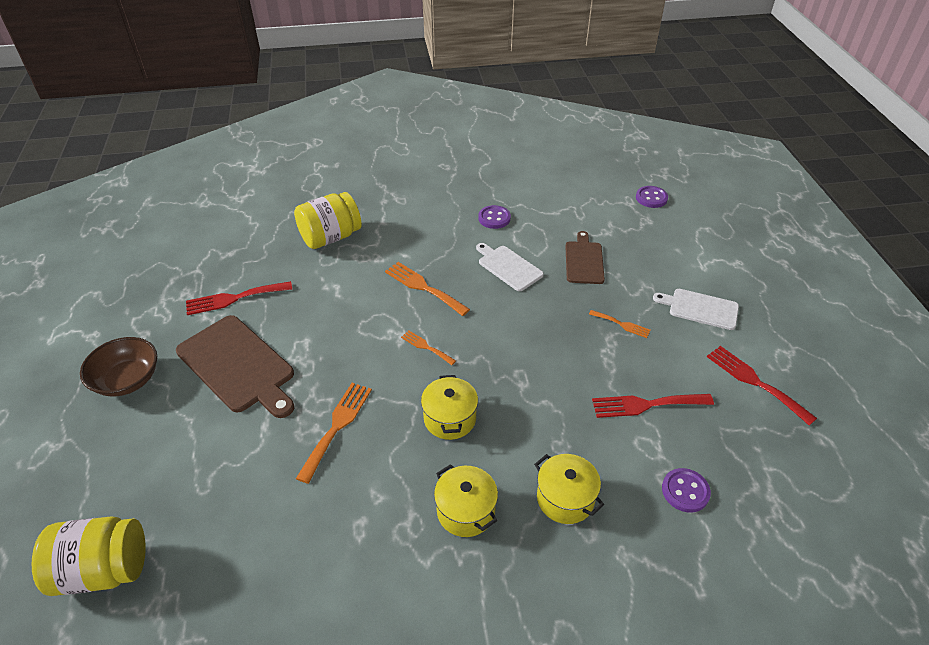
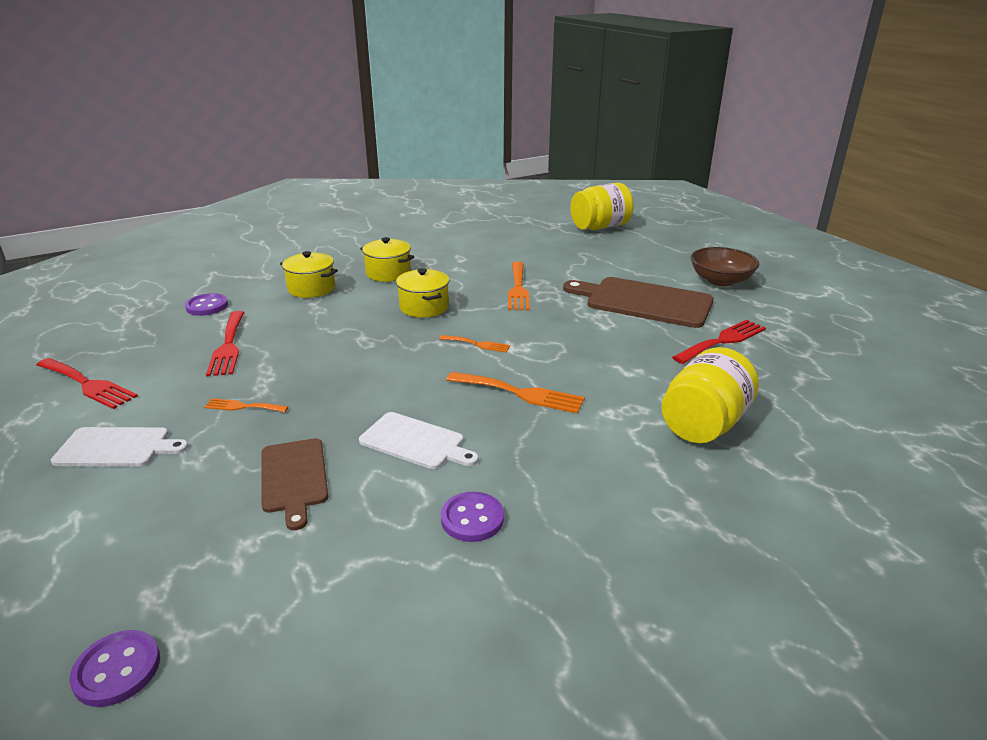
camera: 160 degrees right, 15 degrees down
(646, 405) = (228, 346): red fork -> red fork turned 105 degrees clockwise

